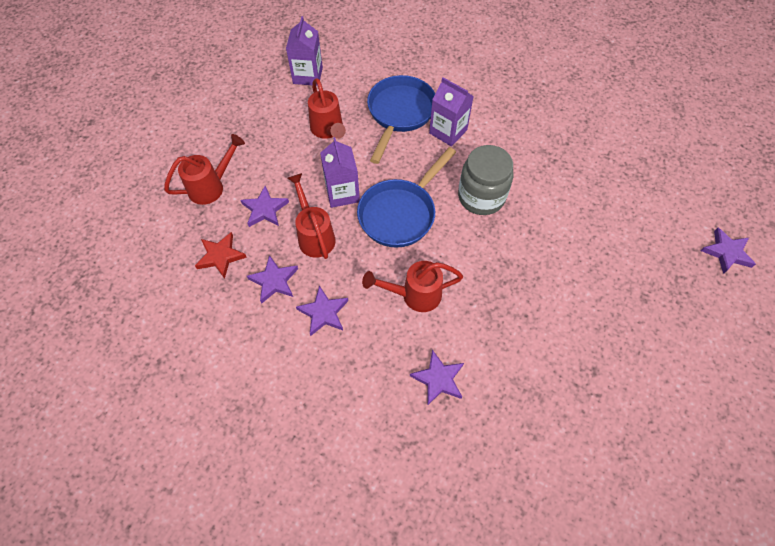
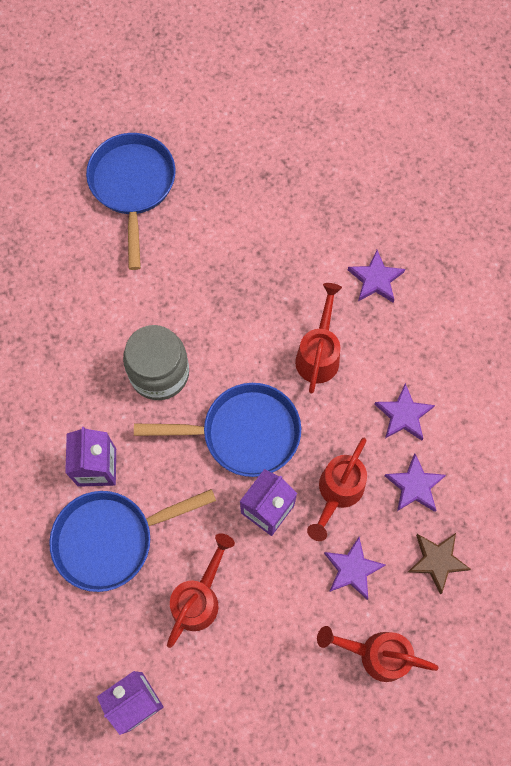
camera: 130 degrees left, 10 degrees up
(220, 256) = (437, 561): red star -> brown star
(414, 295) = (319, 353): red watering can -> red watering can turned 120 degrees counterclockwise
(646, 273) = (133, 186): none -> blue pan
(726, 252) = (54, 137): purple star -> none

